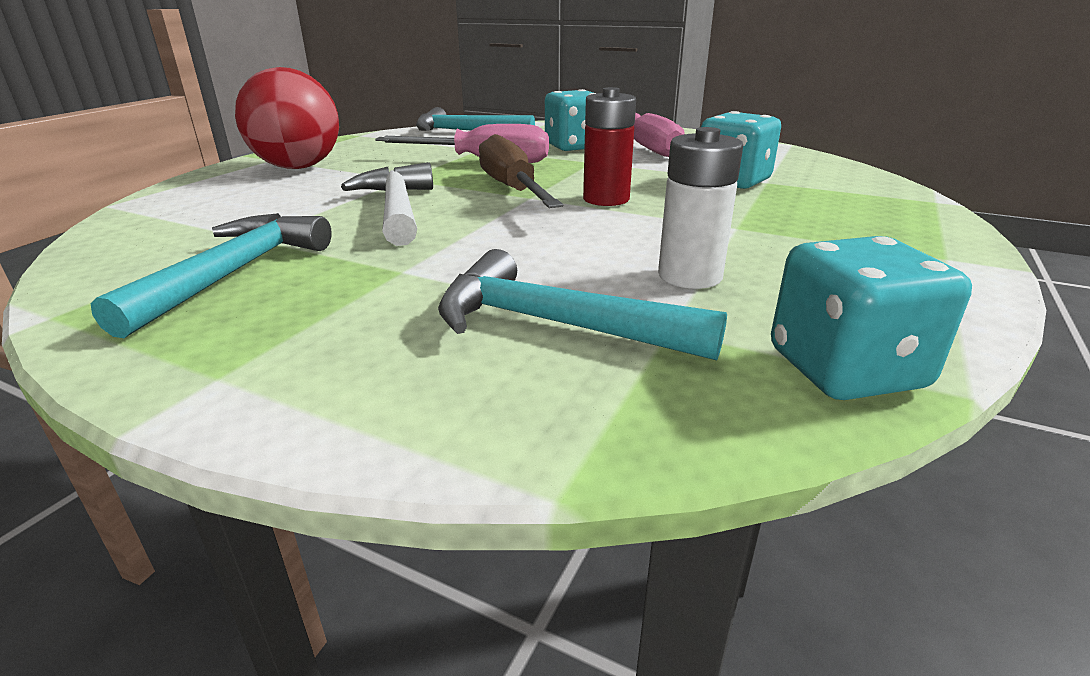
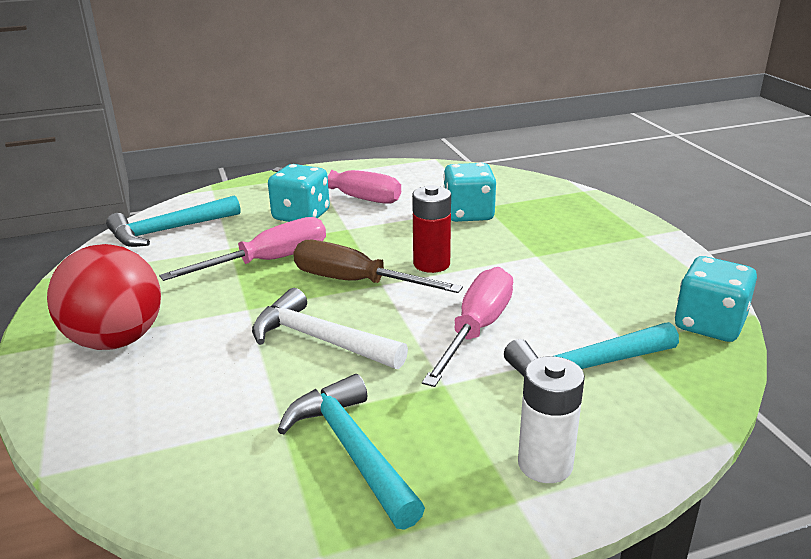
camera: 45 degrees left, 0 degrees up
(527, 250) = (476, 330): none -> pink screwdriver
(690, 276) = (579, 304): white battery -> white battery (545, 464)

